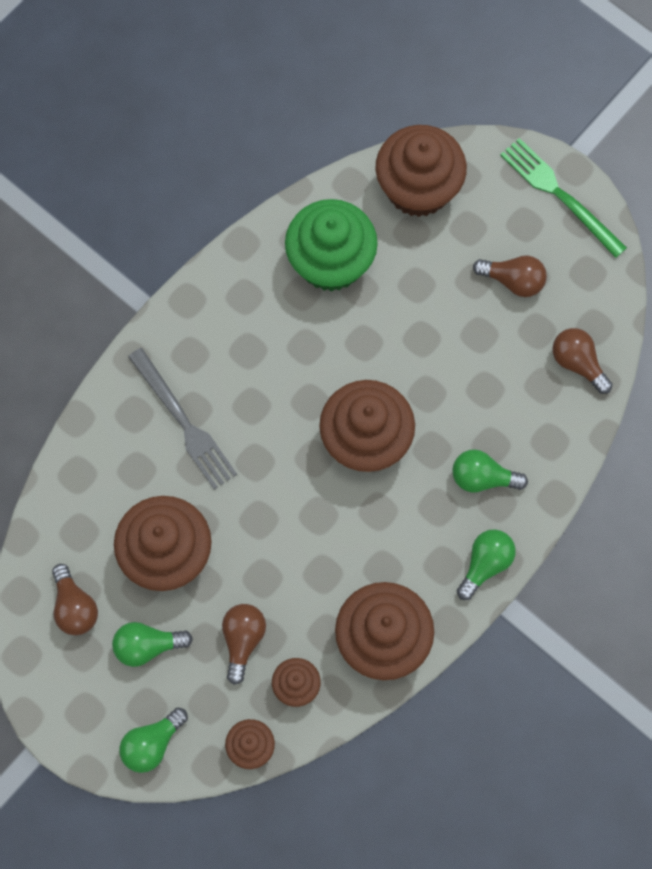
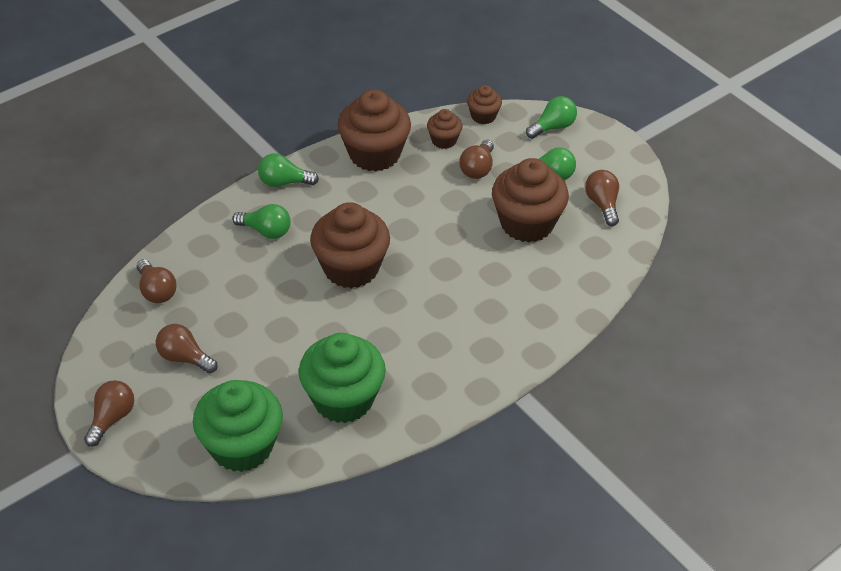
camera: 170 degrees left, 25 degrees down
(183, 422) = (500, 303): grey fork -> none
(418, 188) = (242, 446): brown cupcake -> green cupcake
(485, 564) = (284, 182): green light bulb -> green light bulb turned 45 degrees clockwise
(559, 195) = (112, 418): green fork -> brown light bulb

